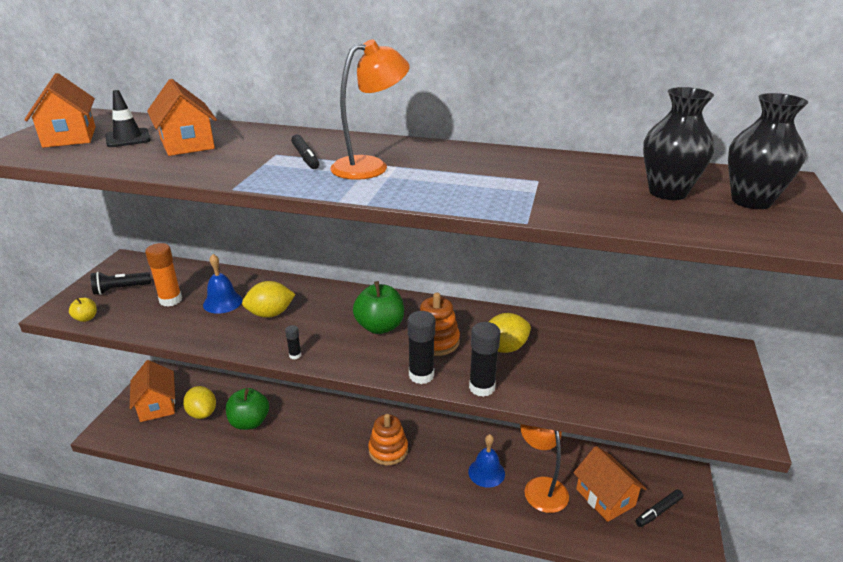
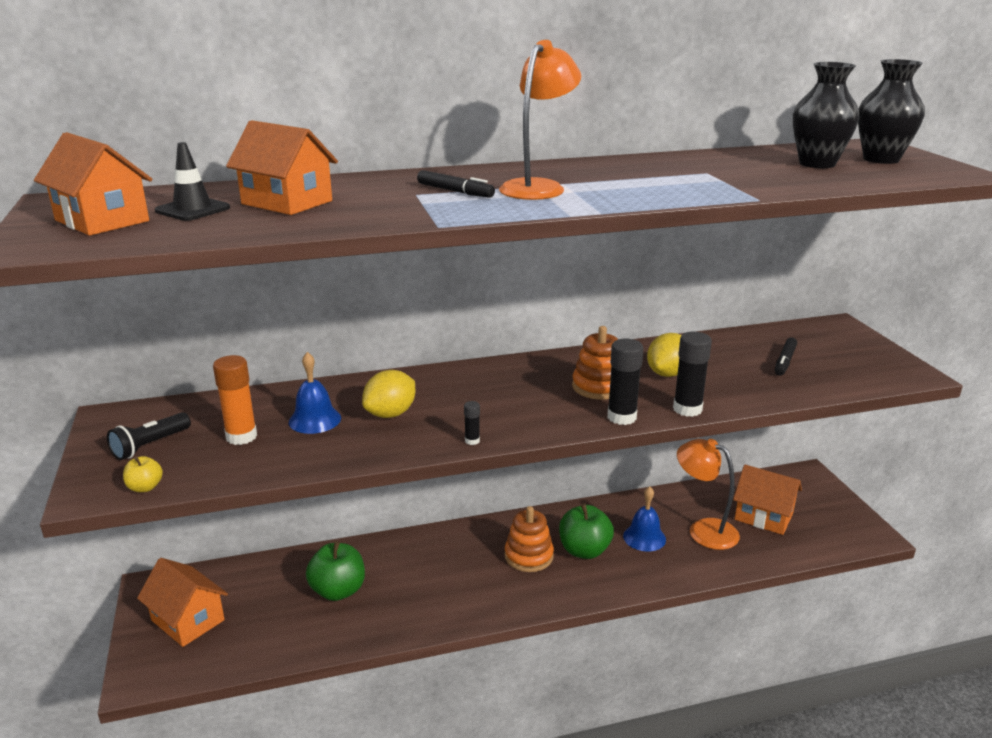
camera: 30 degrees left, 5 degrees down
(202, 413) = (264, 605): yellow lemon -> none
(380, 327) = (527, 391): green apple -> green apple (584, 550)
(658, 511) = (813, 510): black marker -> black marker (784, 361)

